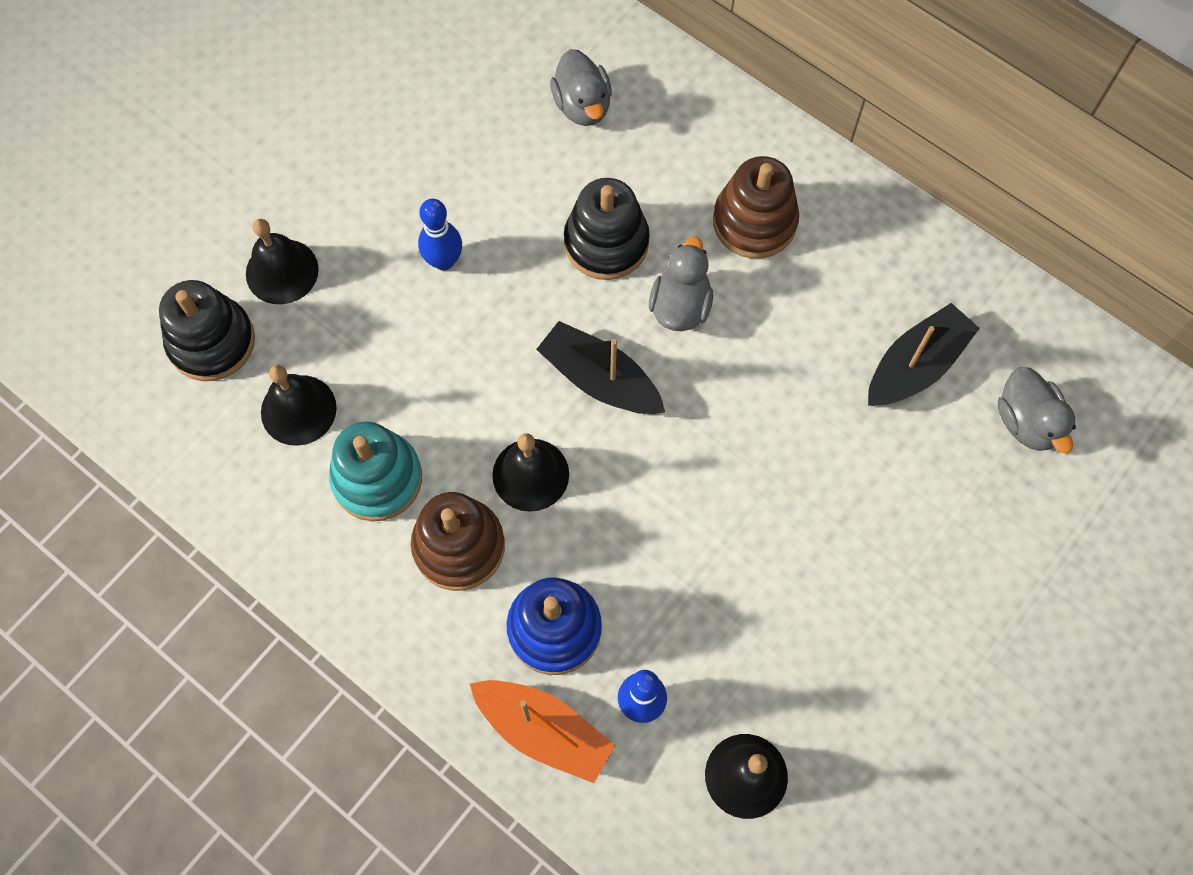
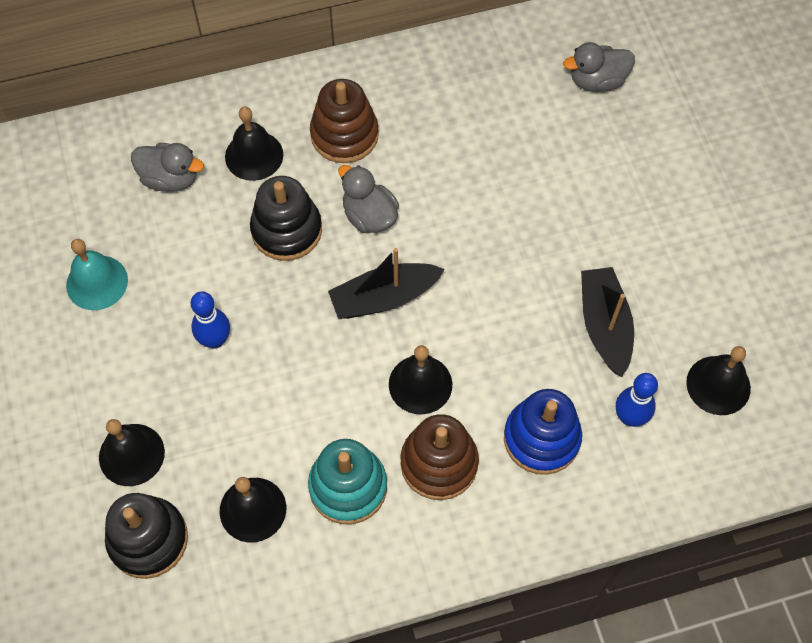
camera: 55 degrees left, 5 degrees down
(429, 122) = (97, 282): none -> turquoise bell
(544, 731) = (608, 490): orange boat -> none
(665, 158) = (254, 155): none -> black bell
(916, 365) = (515, 113): black boat -> black boat (604, 326)
(1027, 422) = (597, 81): grey duck -> grey duck turned 150 degrees clockwise

